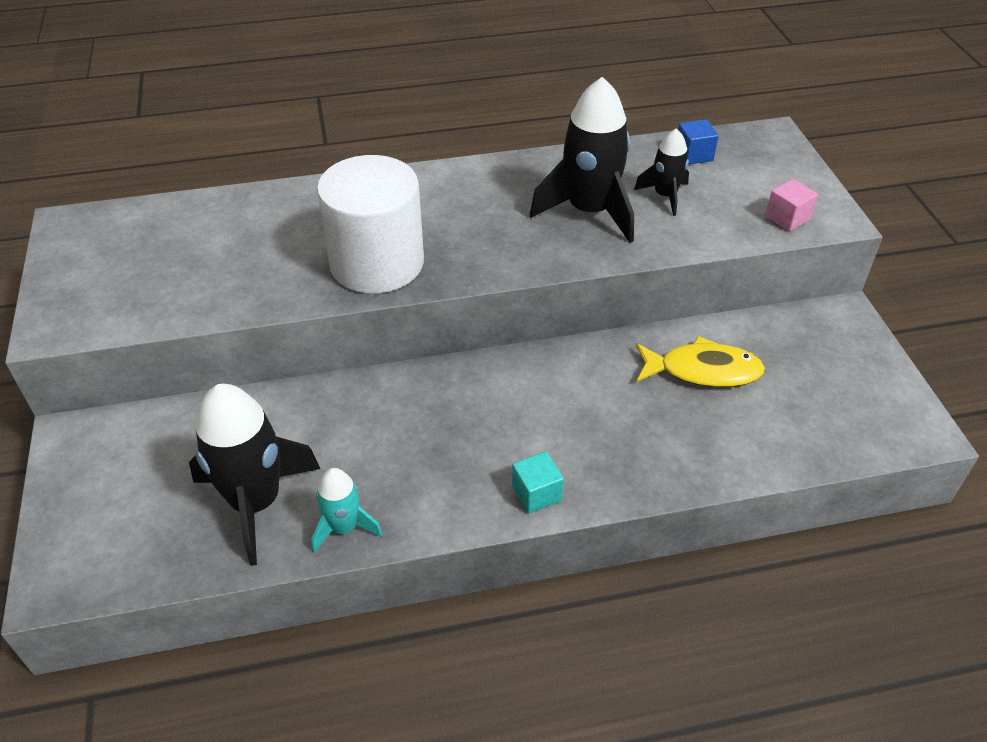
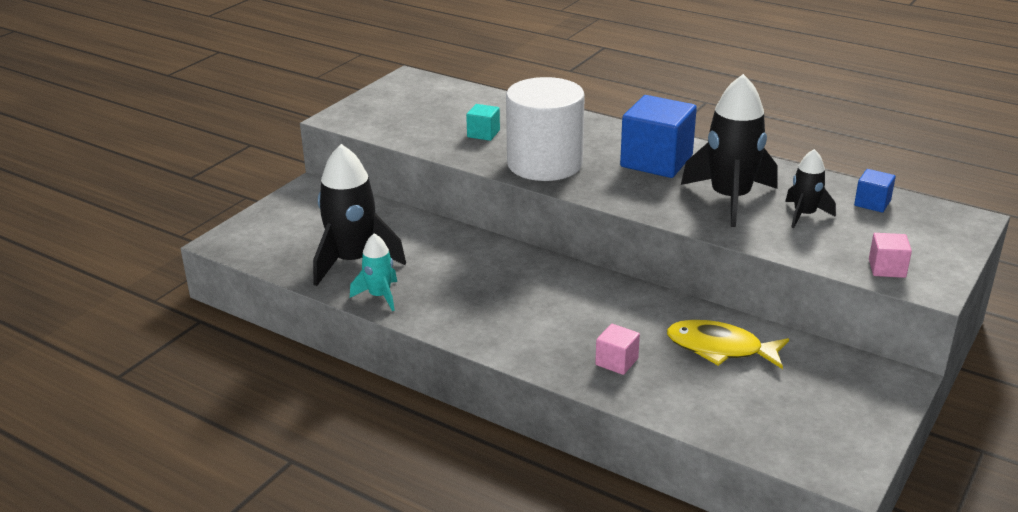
camera: 45 degrees right, 15 degrees down
(475, 202) = (656, 161): none -> blue cube
(536, 493) = (506, 343): turquoise cube -> turquoise cube (483, 134)
(649, 444) = (616, 362): none -> pink cube
(703, 371) = (720, 348): yellow fish -> yellow fish turned 150 degrees clockwise

